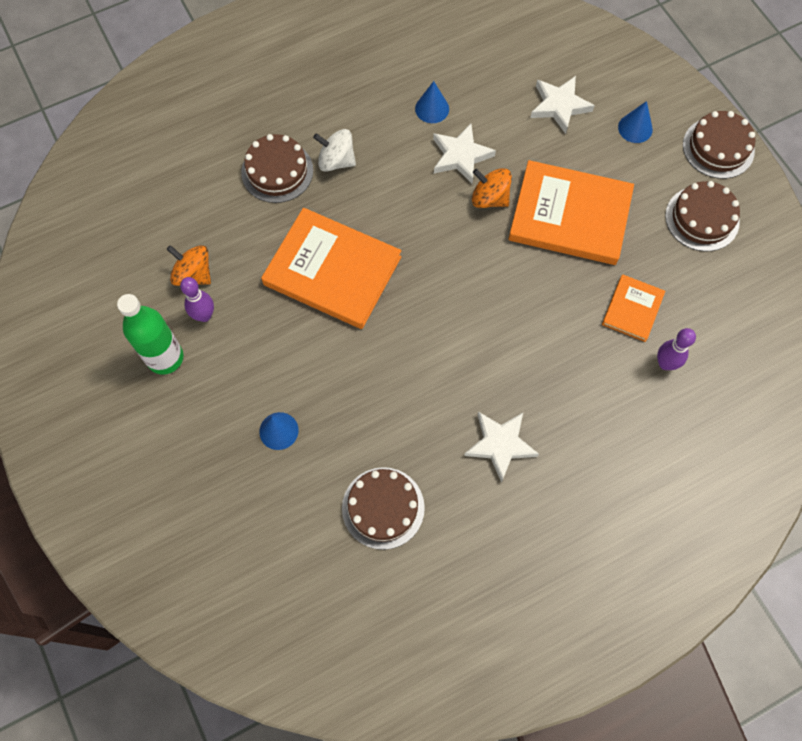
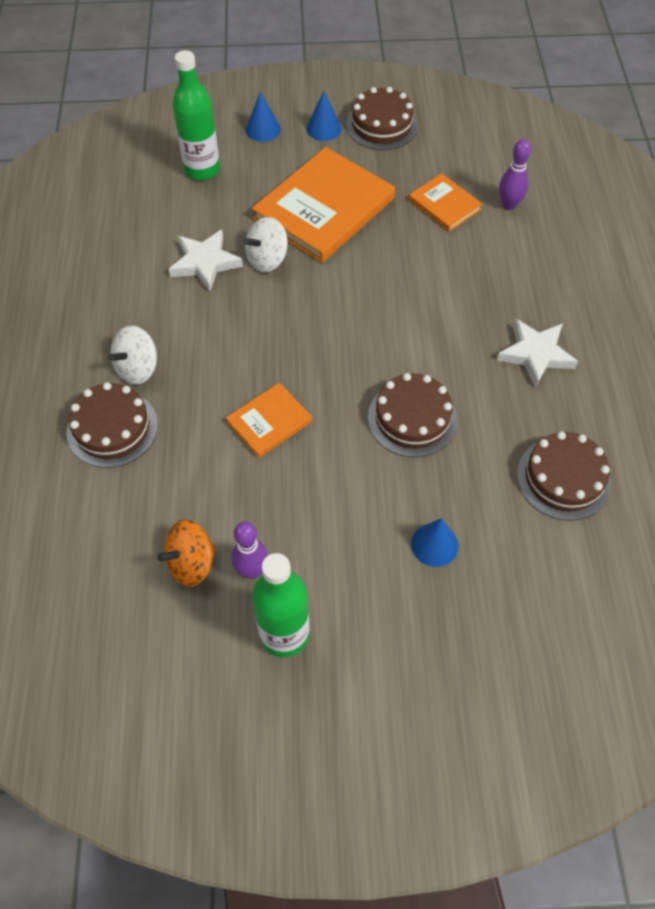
camera: 65 degrees left, 10 degrees down
(332, 271) = (269, 422): orange book -> orange book, size x0.51
(432, 108) = (134, 264): blue cone -> blue cone (324, 128)
(489, 198) = (267, 259): orange spinning top -> white spinning top
(559, 106) = (202, 169): white star -> green bottle
(718, 148) = (319, 87): brown cake -> brown cake (412, 418)

